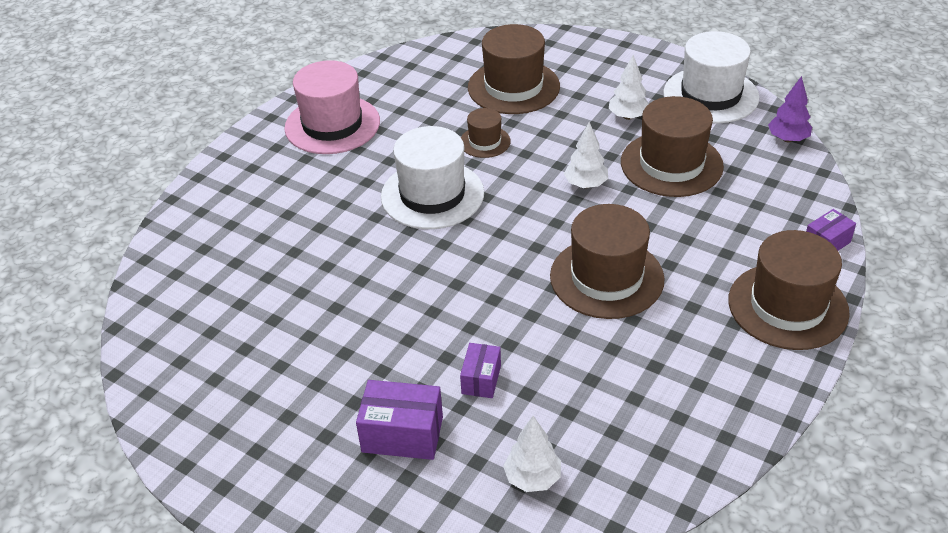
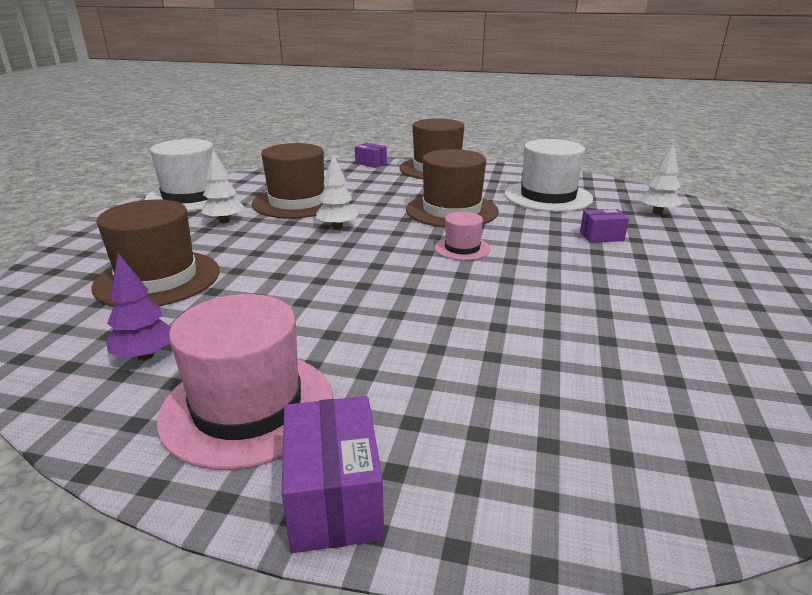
camera: 110 degrees left, 15 degrees down
(402, 434) = (691, 255): purple box -> purple box (334, 498)
(432, 195) = (387, 293): white hat -> white hat (548, 196)
(485, 142) = (277, 279): brown hat -> none
(497, 258) = (462, 248): none -> pink hat
(787, 139) = (256, 174): purple tree -> purple tree (145, 356)

